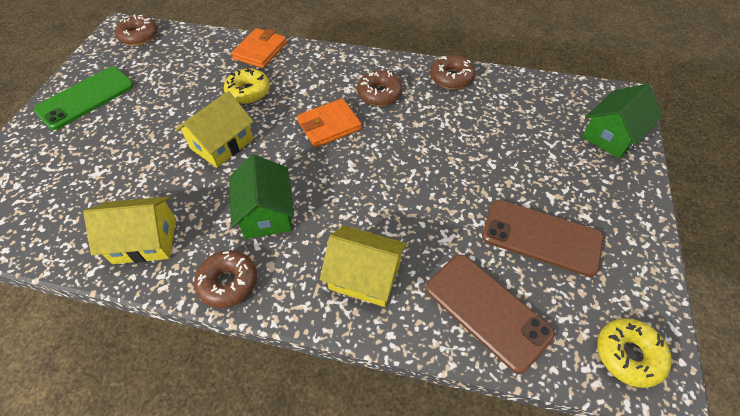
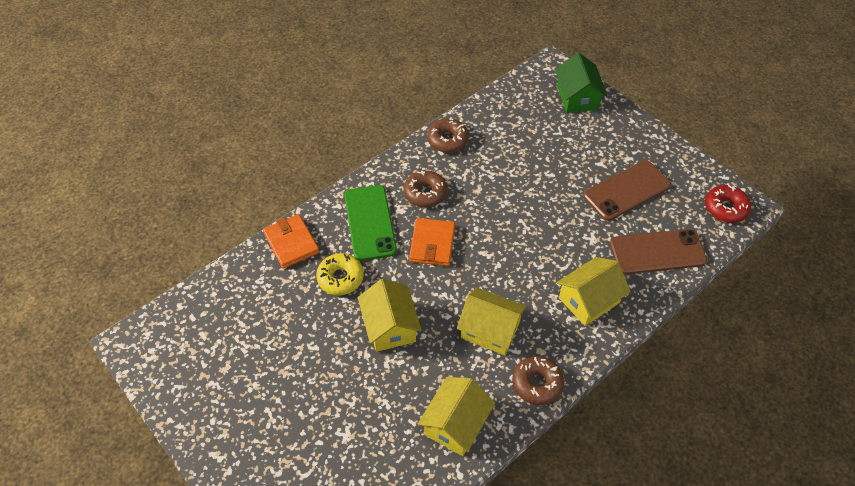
camera: 55 degrees left, 0 degrees up
(86, 98) = (227, 411): green phone -> green phone (370, 222)
(139, 36) = (166, 330): brown donut -> none
(266, 213) = (490, 330): green house -> yellow house
(628, 355) = (725, 208): yellow donut -> red donut

